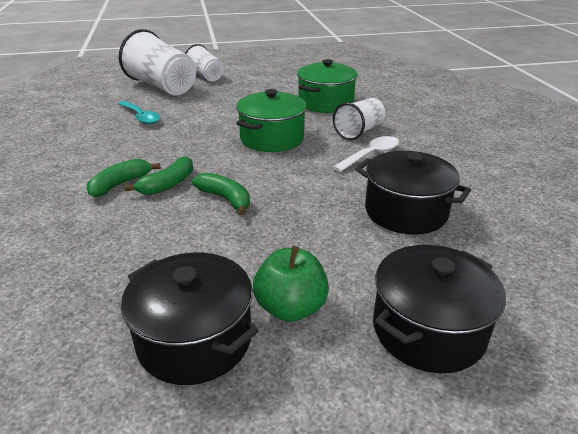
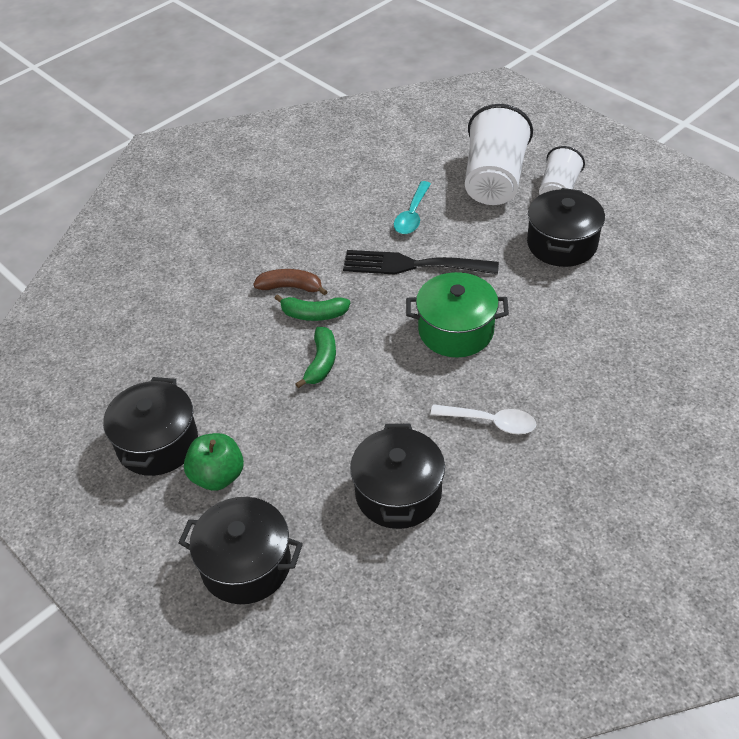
camera: 60 degrees right, 15 degrees up
(120, 184) = (290, 287): green banana -> brown banana
(187, 132) = (412, 265): none -> black fork
(249, 88) = (562, 244): none -> black pot
(325, 103) = (588, 326): green pot -> none
(359, 132) = (538, 389): white cup -> none

